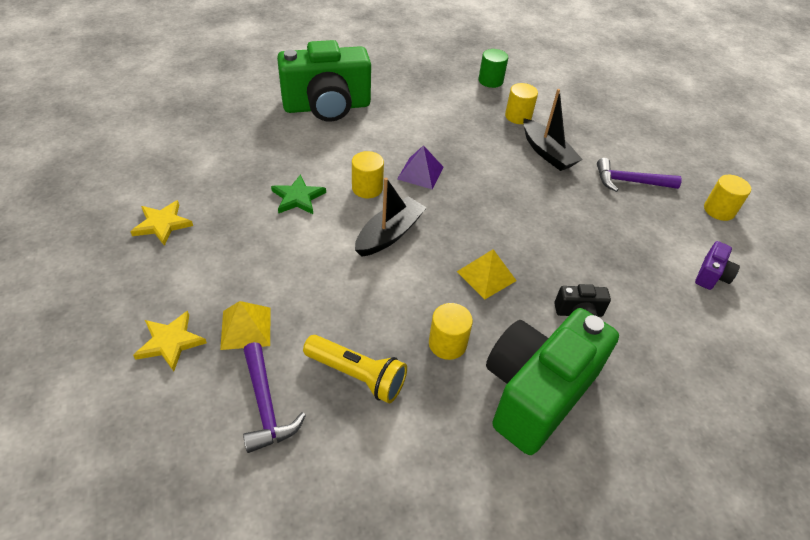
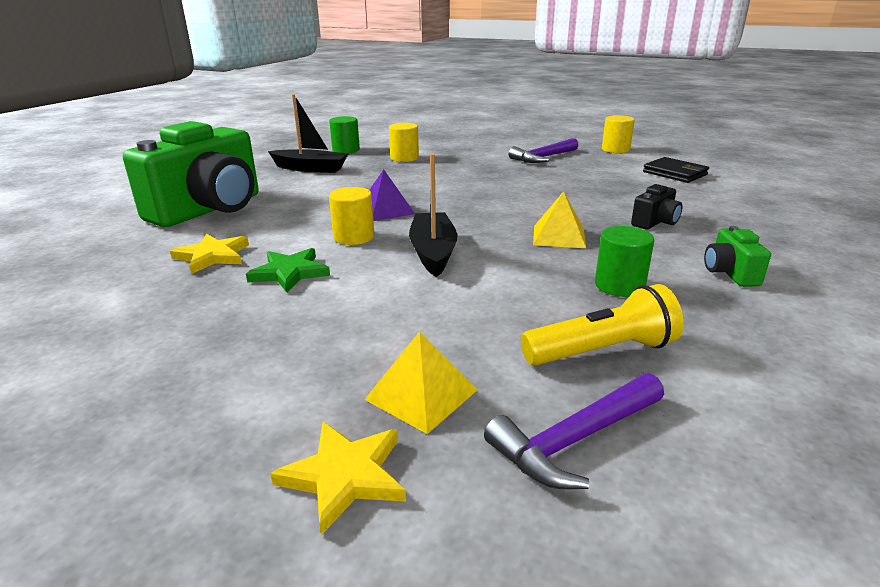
camera: 40 degrees left, 20 degrees down
(162, 224) = (127, 378): yellow star -> yellow star (212, 256)
(265, 405) = (574, 440): purple hammer -> purple hammer turned 120 degrees clockwise
(447, 344) = (619, 285): yellow cylinder -> green cylinder
(536, 392) = (730, 273): green camera -> green camera, size x0.41
(547, 153) = (463, 165): black boat -> black boat (310, 168)
(711, 275) = (675, 173): purple camera -> black wallet

